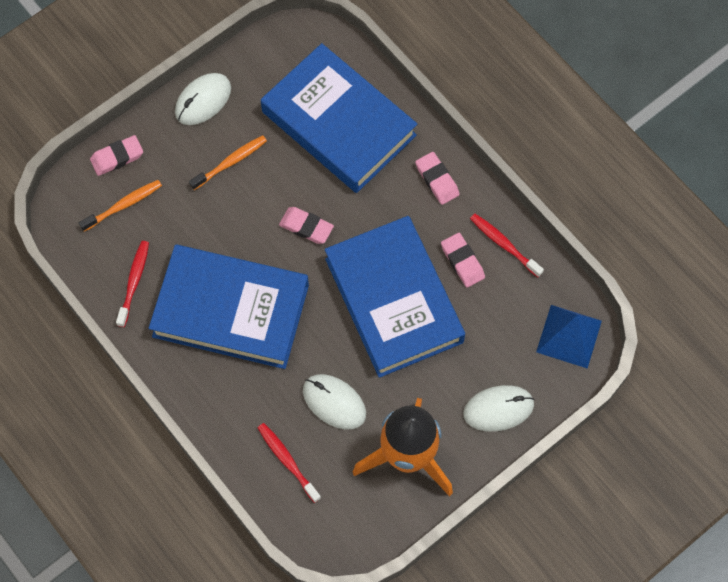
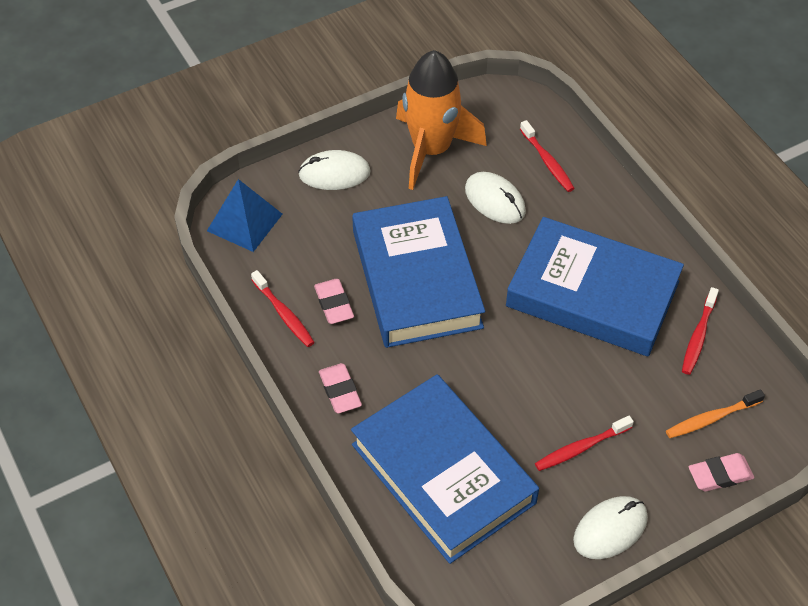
camera: 170 degrees left, 15 degrees down
(230, 162) = (581, 447): orange toothbrush -> red toothbrush
(306, 227) = (500, 363): pink eraser -> none

